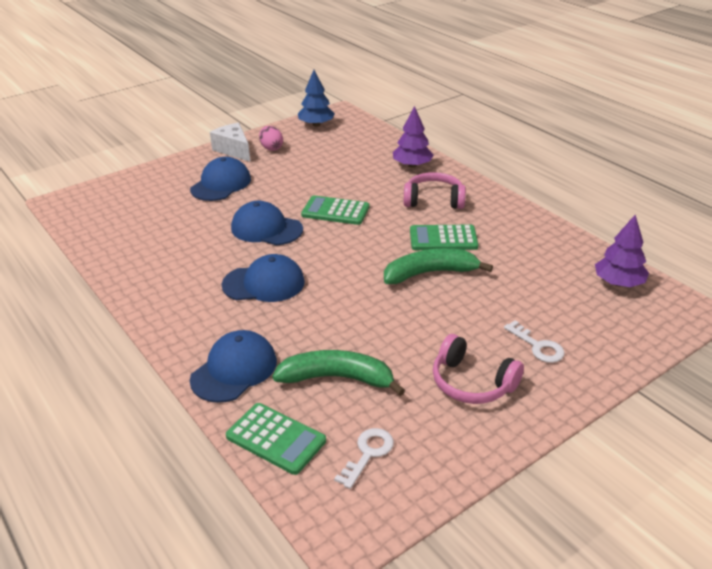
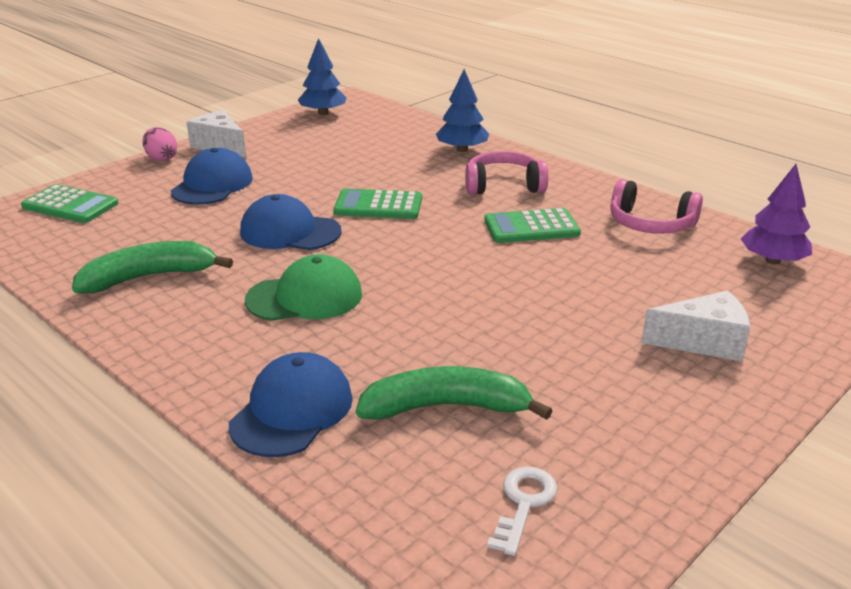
camera: 10 degrees left, 5 degrees down
(264, 283) = (305, 297): blue cap -> green cap
(271, 148) = (271, 141): pink egg -> pink egg (161, 158)
(276, 439) = (381, 498): green calculator -> green calculator (70, 205)
(412, 165) = (462, 150): purple tree -> blue tree
(430, 273) = (529, 267): green banana -> green banana (149, 277)
(472, 382) = (635, 395): pink headphones -> pink headphones (650, 223)
(538, 346) = (703, 342): white key -> white cheese

